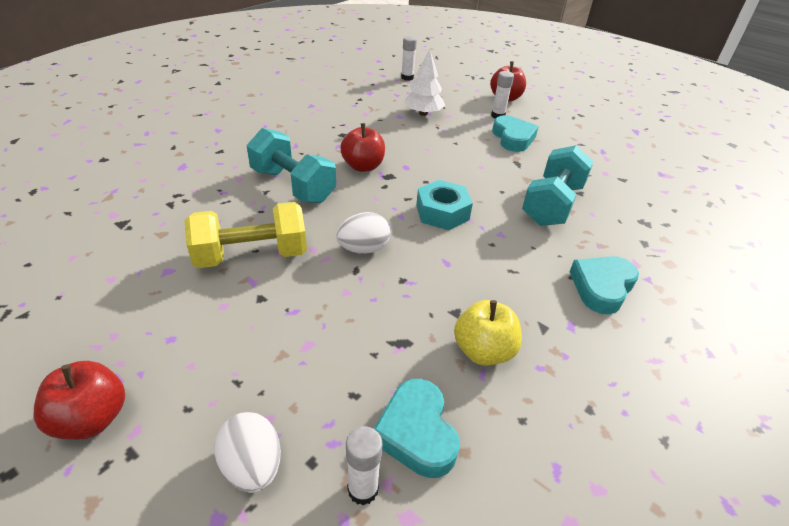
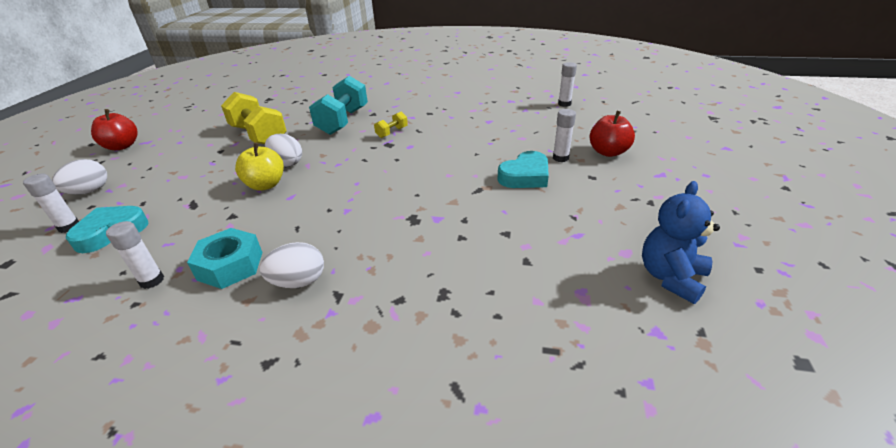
camera: 65 degrees right, 5 degrees down
(363, 166) = (392, 132): red apple -> yellow dumbbell
(423, 113) = (508, 127): white tree -> none
(442, 212) = (356, 177): turquoise nut -> turquoise nut (230, 266)
(483, 351) = (192, 238): yellow apple -> yellow apple (265, 185)
(552, 204) = (420, 225): turquoise dumbbell -> none
(553, 392) = (152, 281): none -> white glue stick
(601, 287) = (298, 282): turquoise heart -> white egg
(659, 143) = (670, 277): none -> blue teddy bear

